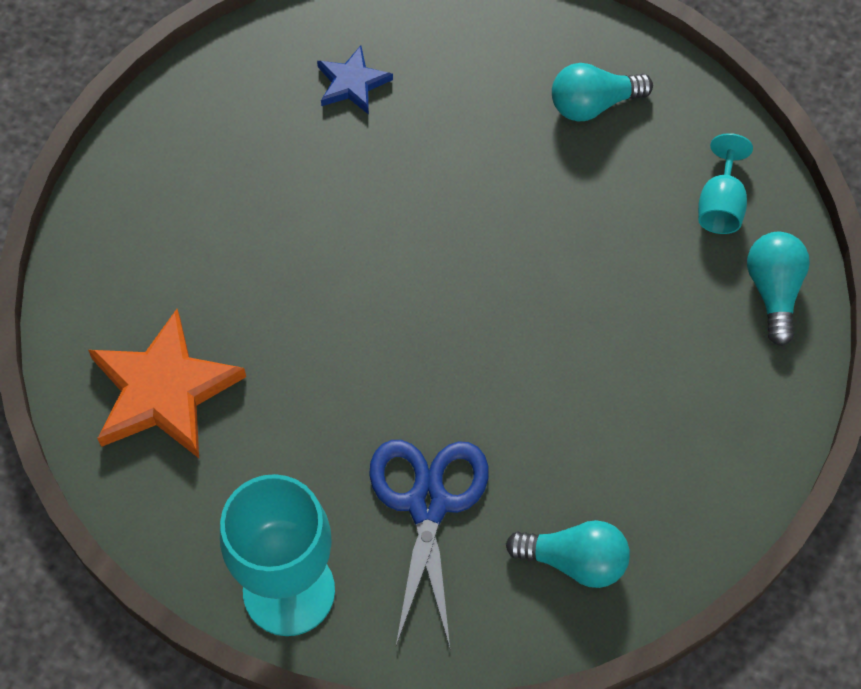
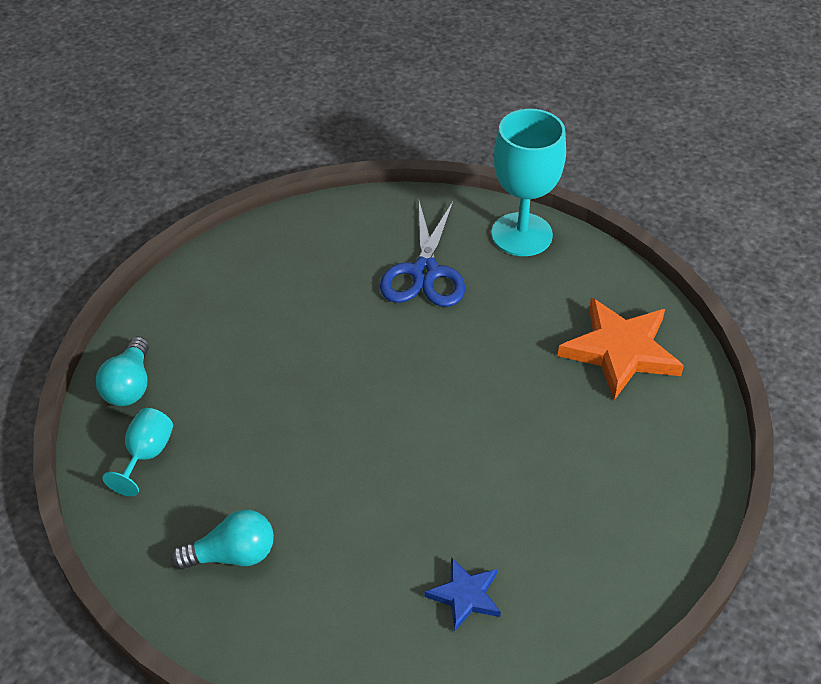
camera: 175 degrees left, 15 degrees down
(575, 561) = (329, 237): turquoise light bulb -> none

